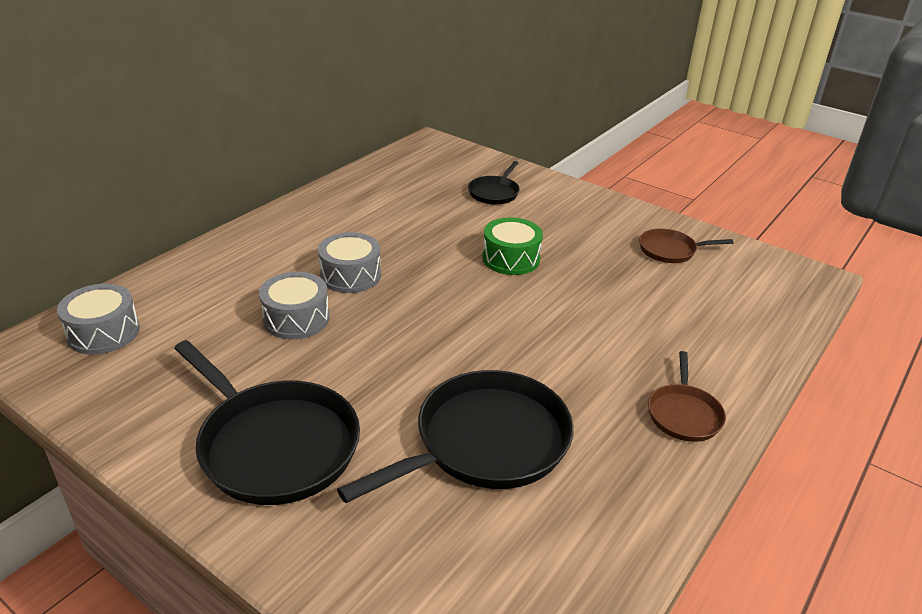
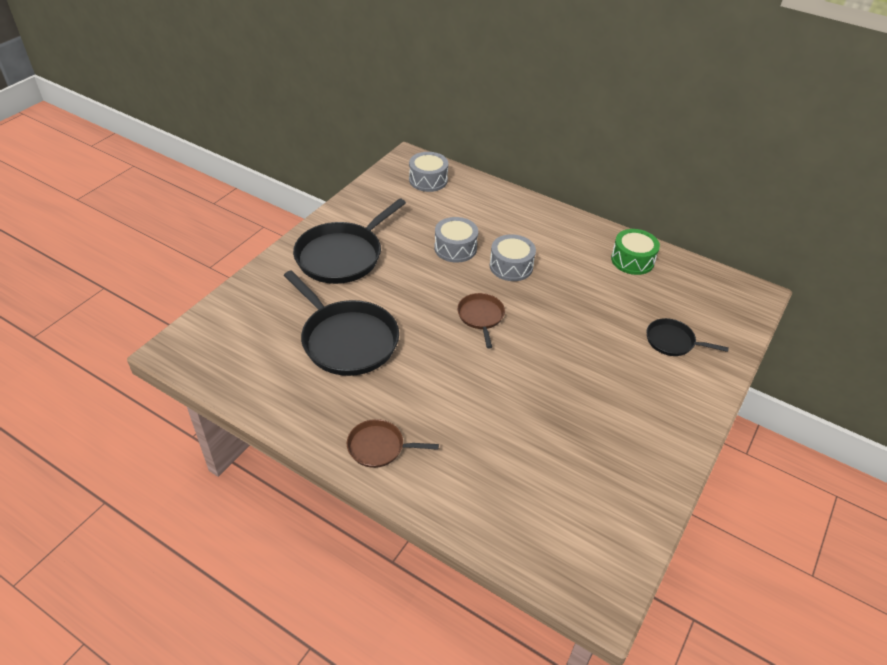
camera: 85 degrees right, 10 degrees up
(511, 259) = (561, 352): green drum -> green drum (632, 260)
(670, 250) = (614, 470): brown pan -> brown pan (481, 316)

